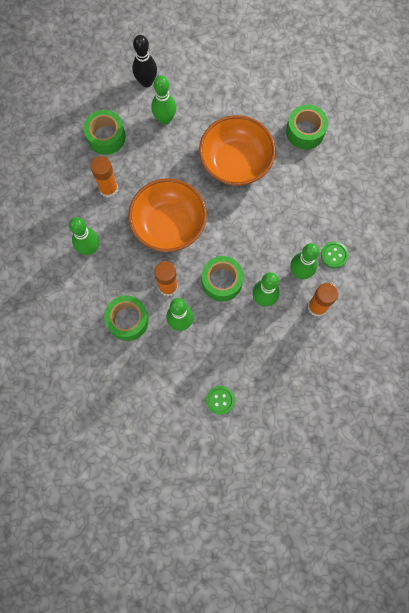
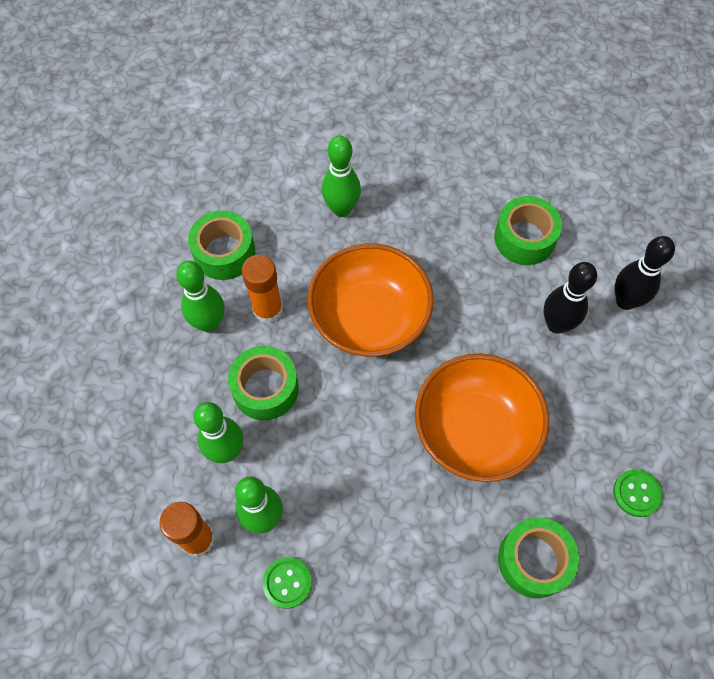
camera: 95 degrees right, 10 degrees down
(108, 189) = (435, 238): orange glue stick -> none
(165, 119) = (556, 324): green bowling pin -> black bowling pin
(220, 400) = (78, 369): green button -> green button (636, 493)

